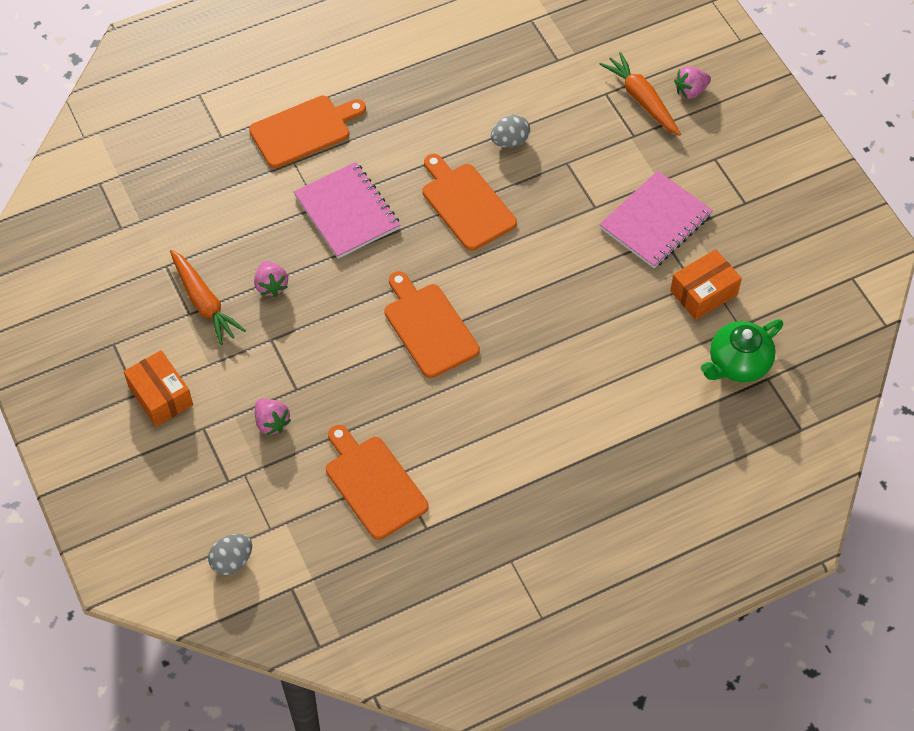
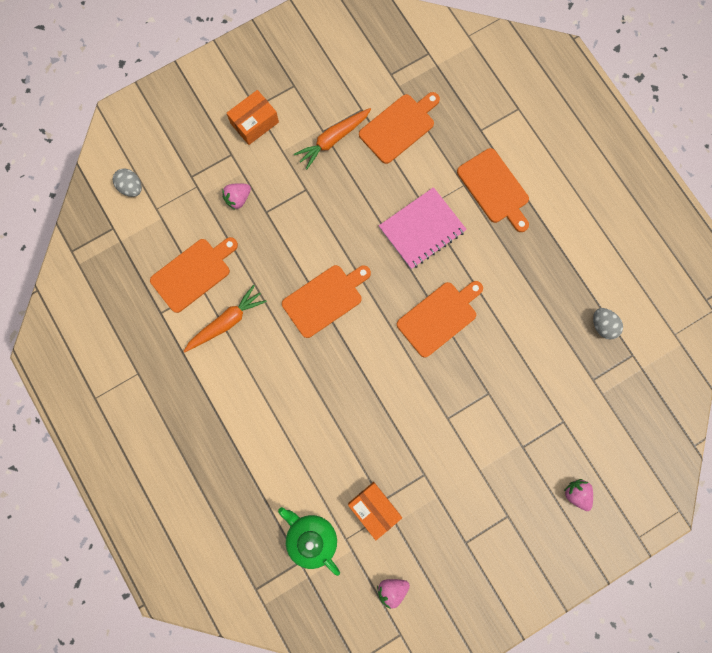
camera: 85 degrees right, 20 degrees up
(200, 225) = (399, 127): none -> orange cutting board
(271, 286) = (351, 183): pink strawberry -> pink strawberry (392, 589)
(510, 141) = (504, 346): grey egg -> grey egg (602, 326)
(641, 99) = (561, 452): orange carrot -> orange carrot (226, 322)
(655, 221) = (438, 468): pink notebook -> none

